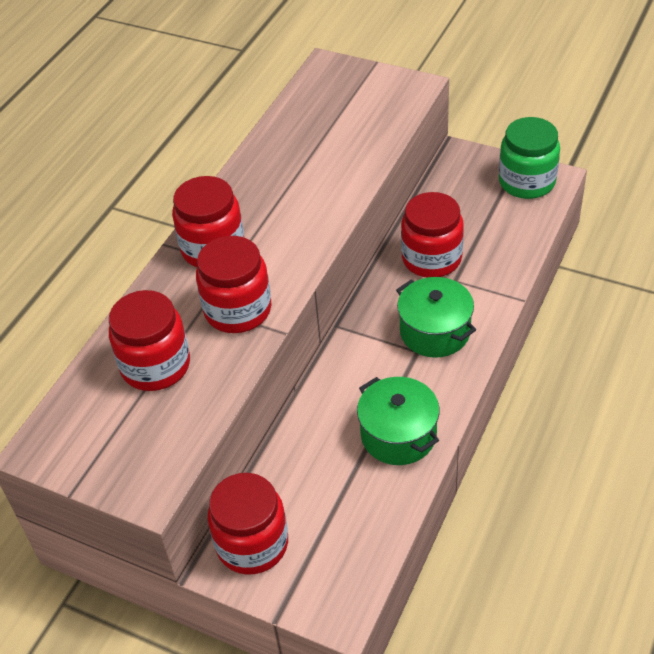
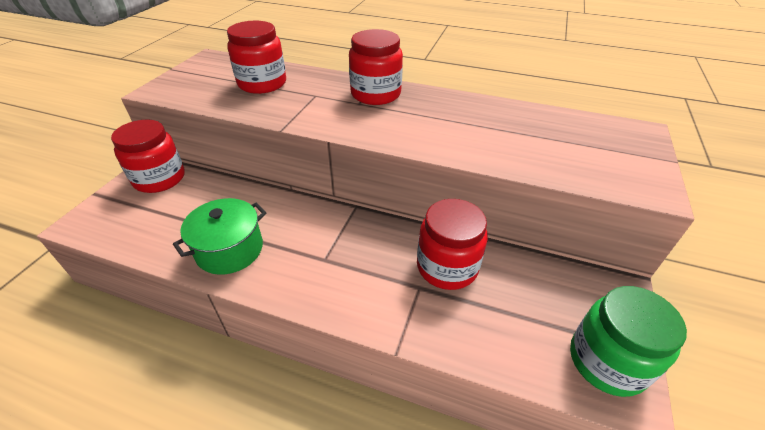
camera: 80 degrees right, 5 degrees down
(238, 310) = (309, 108): red jar -> none
(435, 332) = (347, 272): green pot -> none

